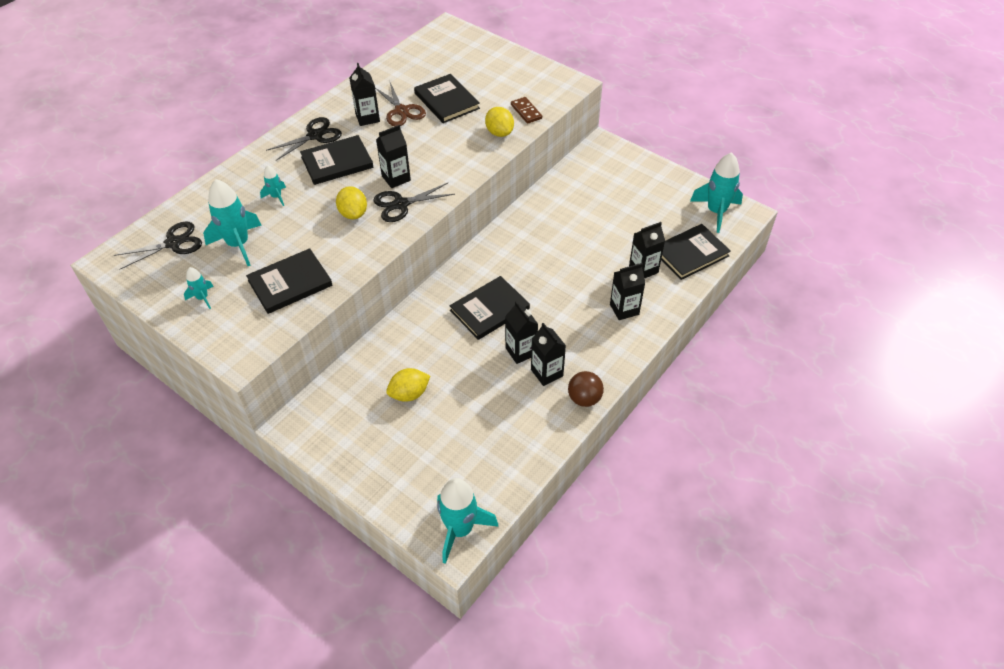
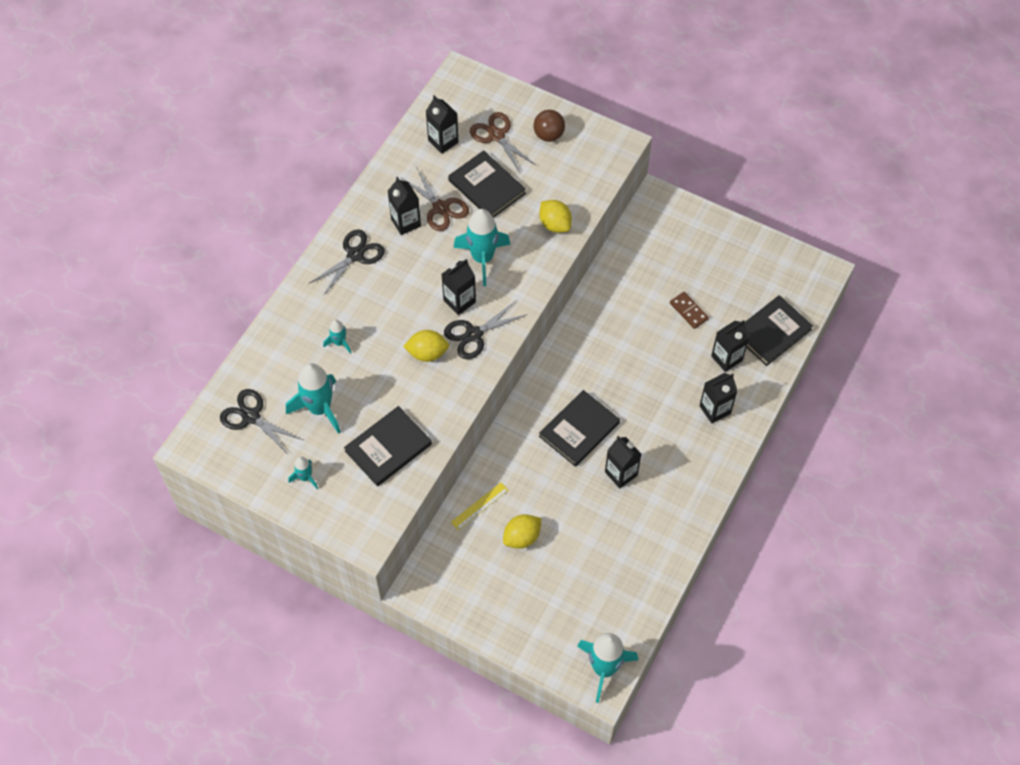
camera: 10 degrees left, 10 degrees up
(173, 243) = (251, 417): black scissors -> black scissors turned 105 degrees counterclockwise
(337, 162) = (390, 288): black book -> none
(353, 213) = (427, 353): yellow lemon -> yellow lemon turned 60 degrees counterclockwise
(376, 361) = (479, 506): none -> yellow ruler
(466, 68) = (497, 135): none -> brown scissors
(526, 112) = (577, 191): brown domino -> brown domino (688, 311)
(547, 373) = (651, 494): black carton -> black carton (443, 141)
(584, 398) = (693, 517): brown ball -> brown ball (548, 135)
(716, 212) = (791, 274): turquoise rocket -> turquoise rocket (482, 258)

